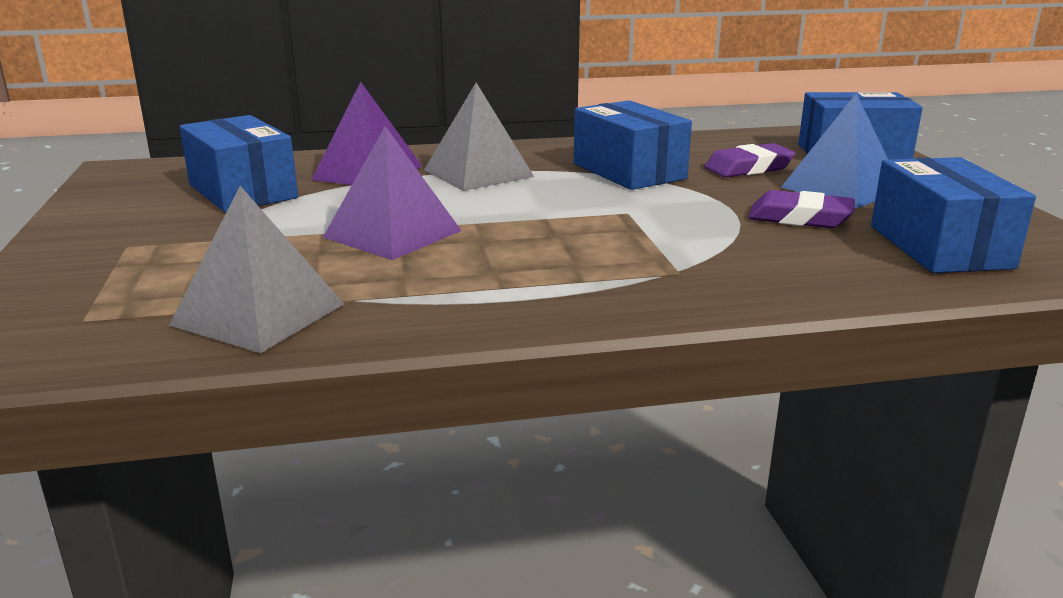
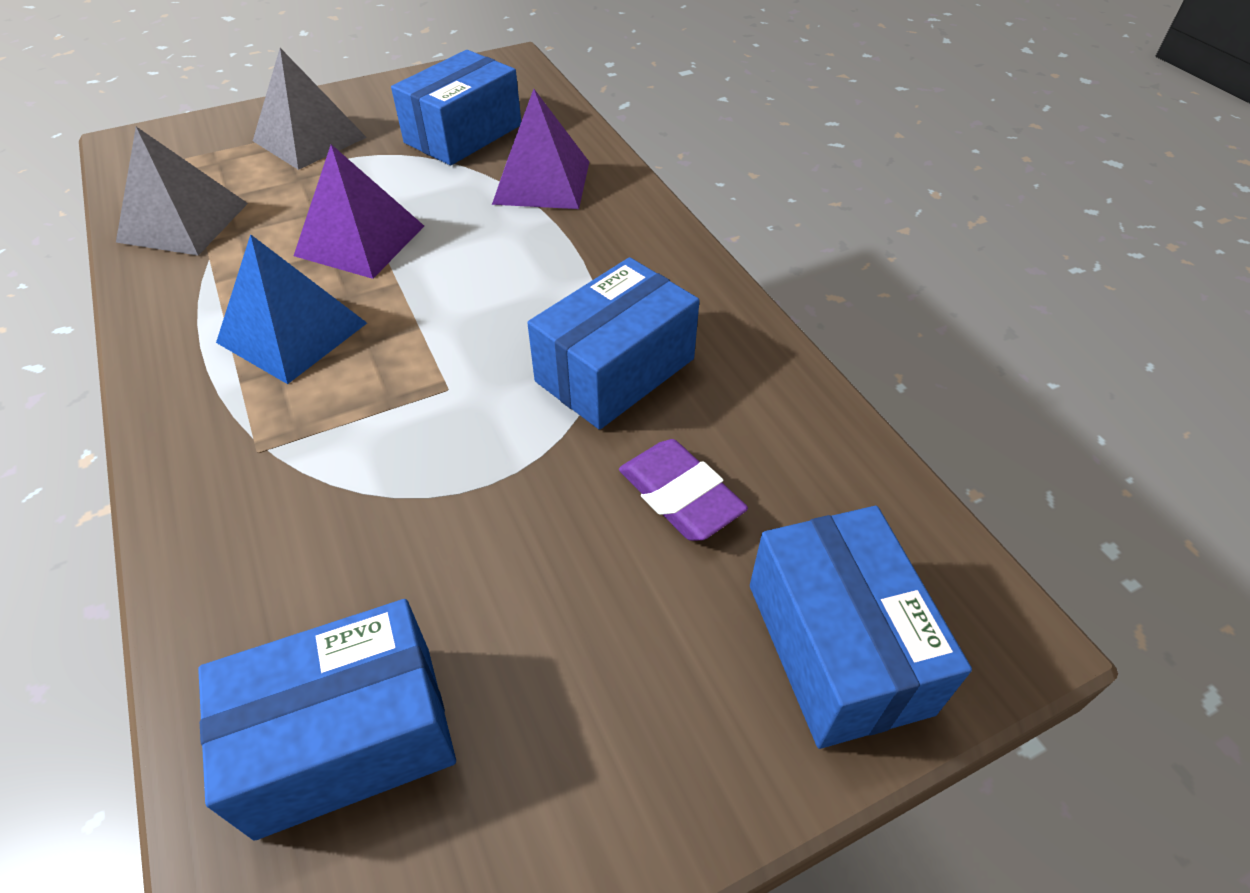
camera: 75 degrees right, 25 degrees up
(478, 173) = (564, 252): grey pyramid -> grey pyramid (309, 139)
(799, 218) = (453, 561): purple eraser -> none
(841, 188) = (608, 618): blue pyramid -> blue pyramid (292, 332)

